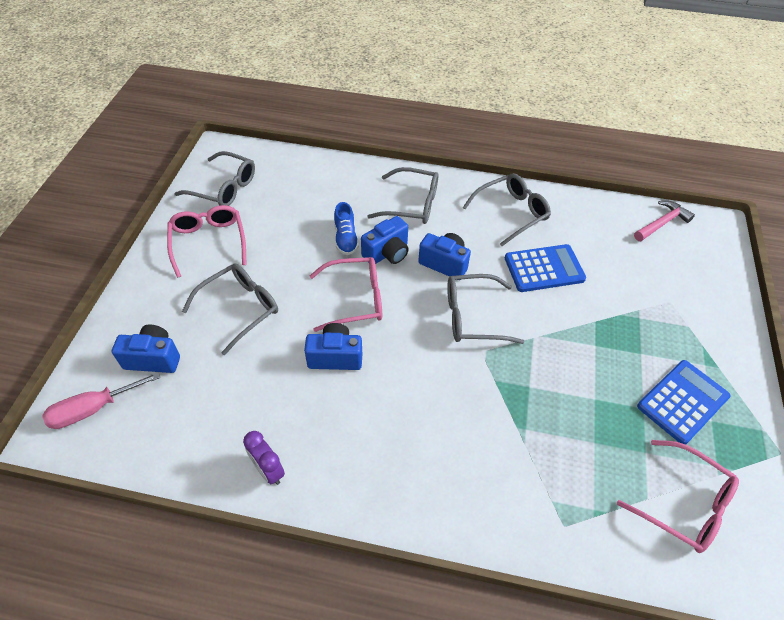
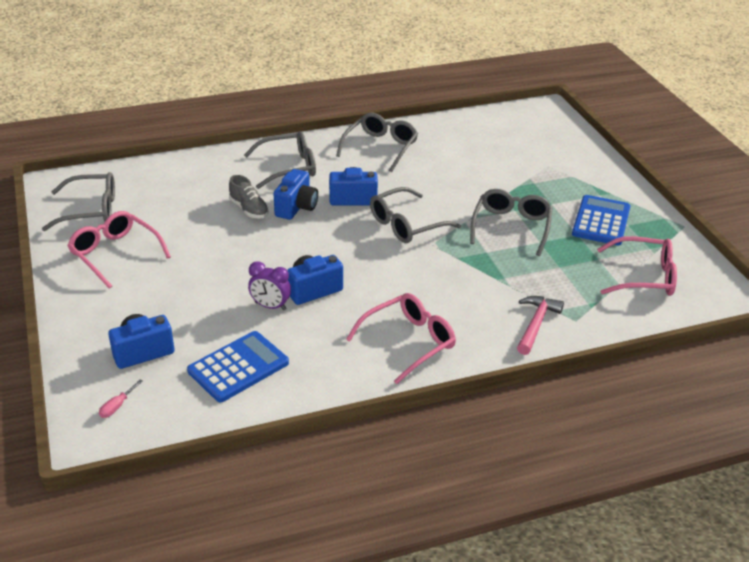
camera: 30 degrees left, 15 degrees down
(93, 409) = (117, 406): pink screwdriver -> pink screwdriver, size x0.48
(240, 308) = (194, 289): grey glasses -> grey glasses (511, 227)
(268, 470) = (322, 380): purple clock -> purple clock (270, 306)
(346, 238) = (249, 209): blue shoe -> grey shoe
(355, 299) = (296, 247): pink glasses -> pink glasses (409, 342)
(544, 269) = (437, 176): blue calculator -> blue calculator (238, 367)
(662, 223) = (505, 118): pink hammer -> pink hammer (536, 324)

